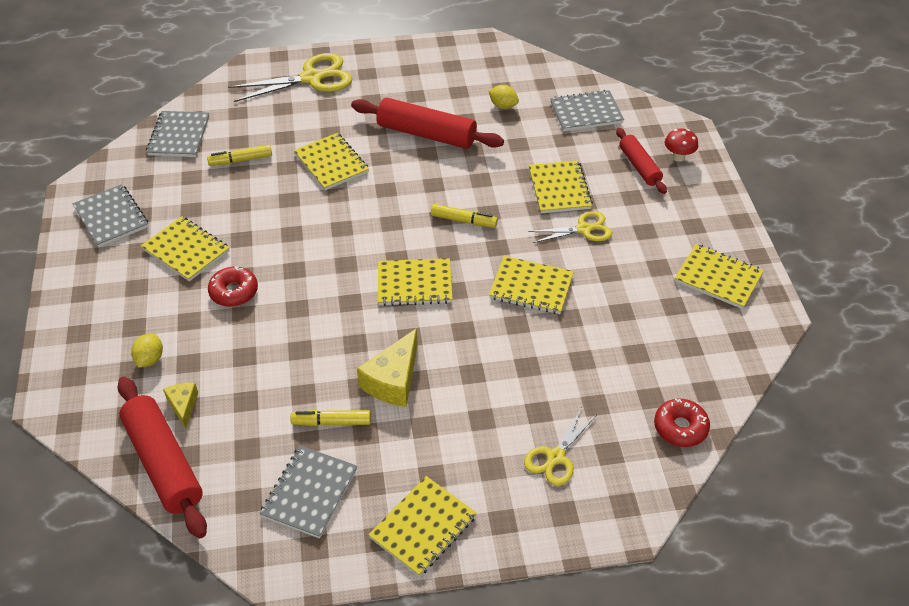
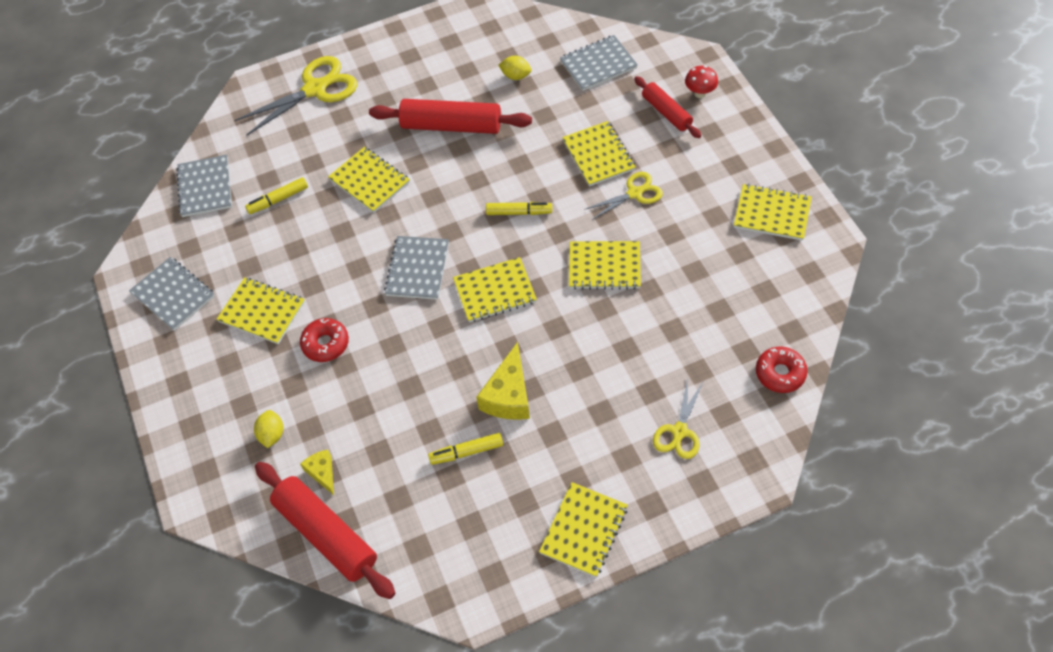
camera: 10 degrees left, 10 degrees up
(309, 493) = (471, 526): grey notebook -> grey notebook (417, 269)

